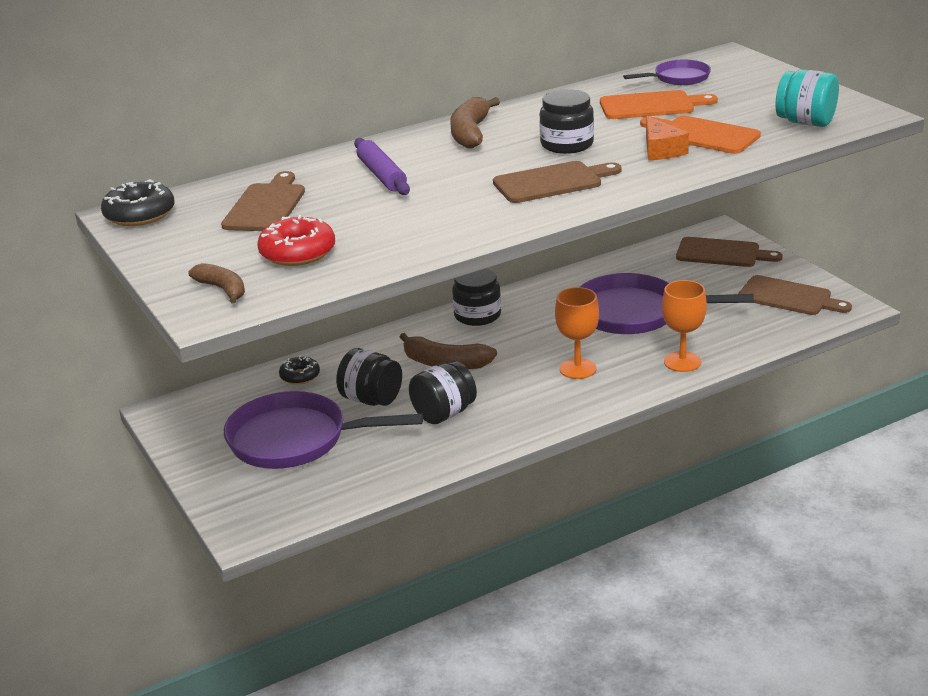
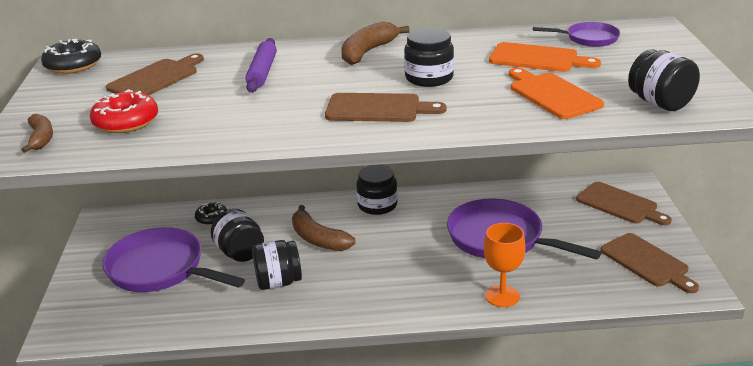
camera: 25 degrees right, 0 degrees up
(577, 369) = (412, 275): orange goblet -> none
(661, 150) = (500, 100): orange cheese -> none
(805, 122) = (660, 103): turquoise jar -> black jar

